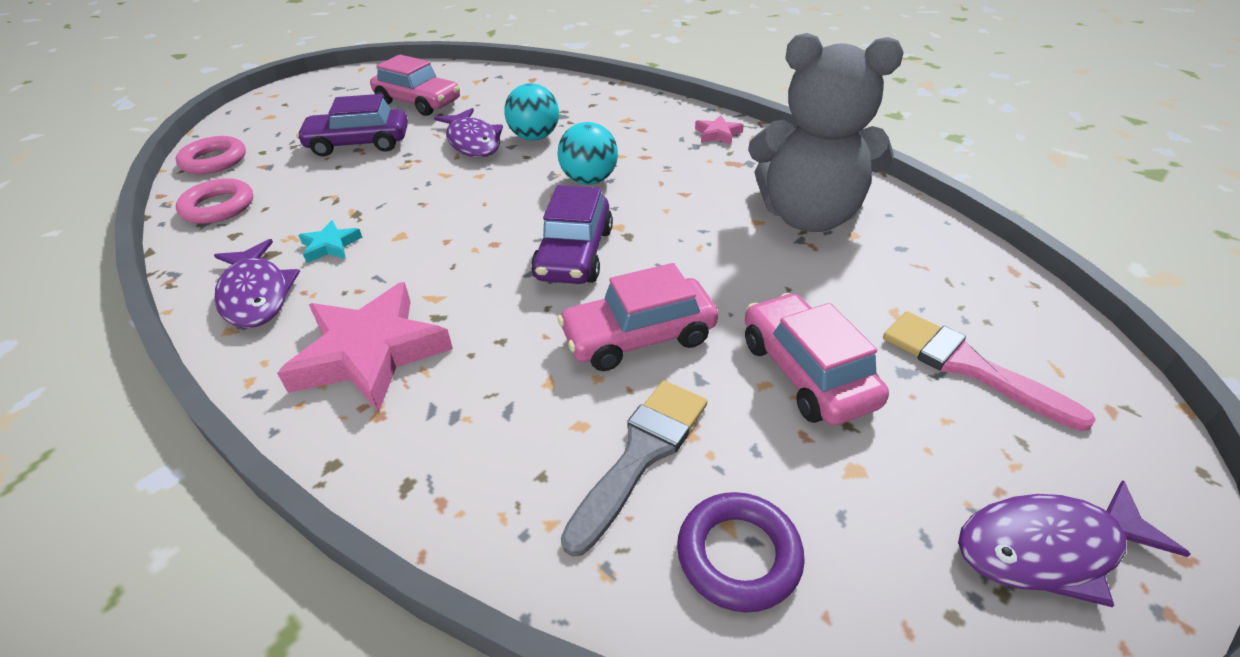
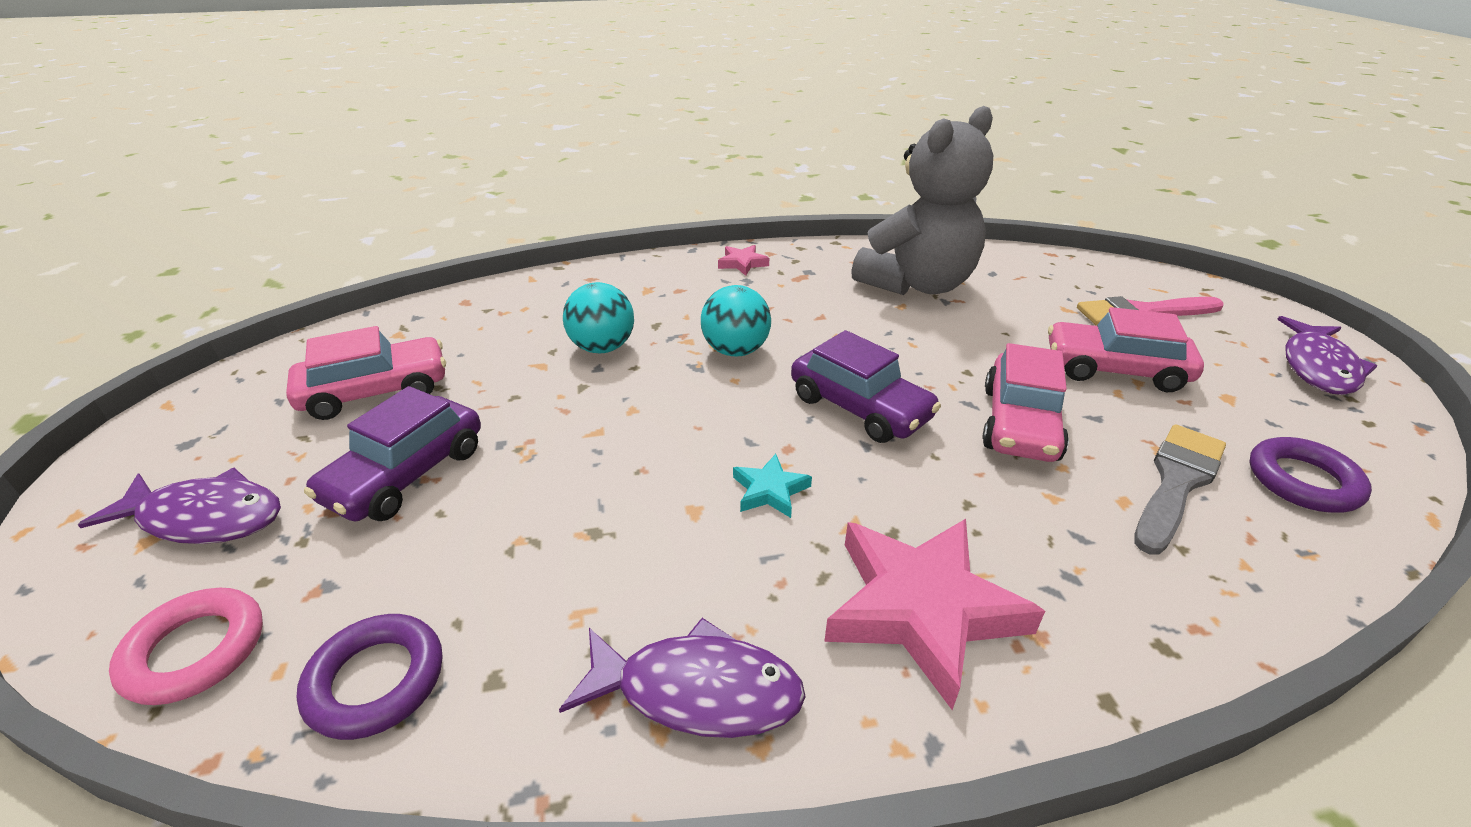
camera: 55 degrees left, 5 degrees down
(218, 207) = (376, 681): pink ring -> purple ring
(330, 246) = (649, 578): turquoise star -> turquoise star (770, 490)
(473, 142) = (549, 387): purple fish -> purple fish (205, 518)
(641, 454) = (1176, 482): grey brush -> grey brush turned 60 degrees clockwise

